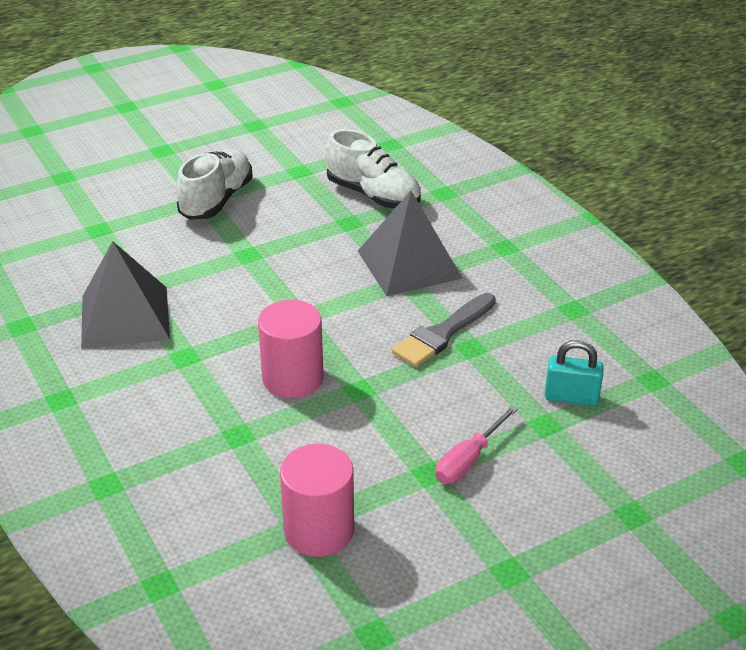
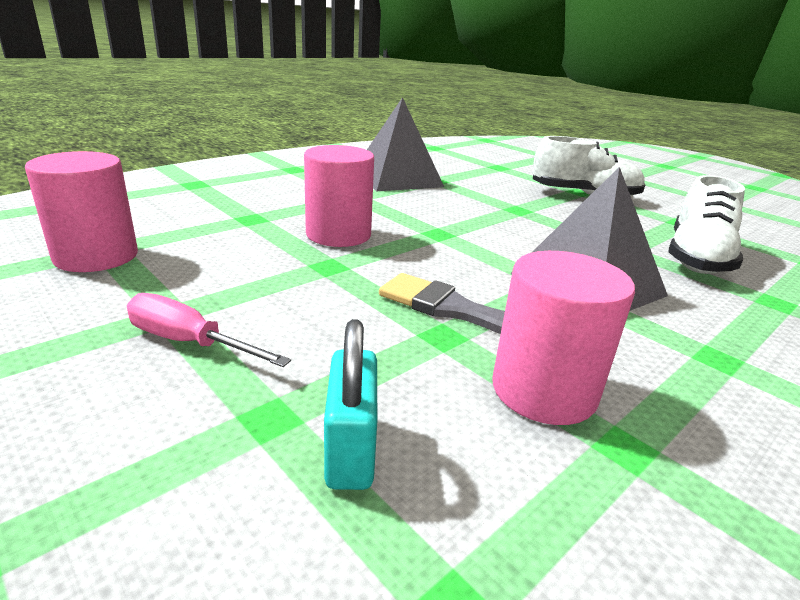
camera: 75 degrees right, 10 degrees down
(529, 321) = (544, 390): none -> pink cylinder

